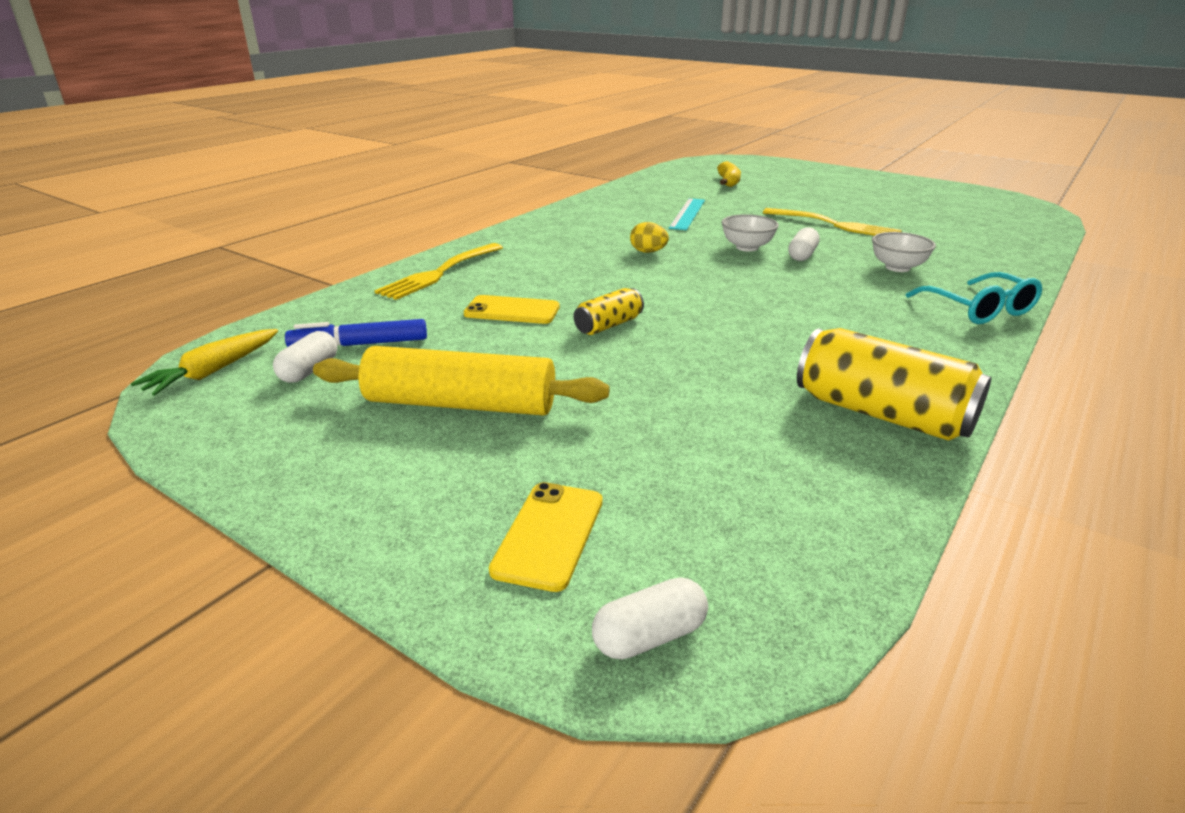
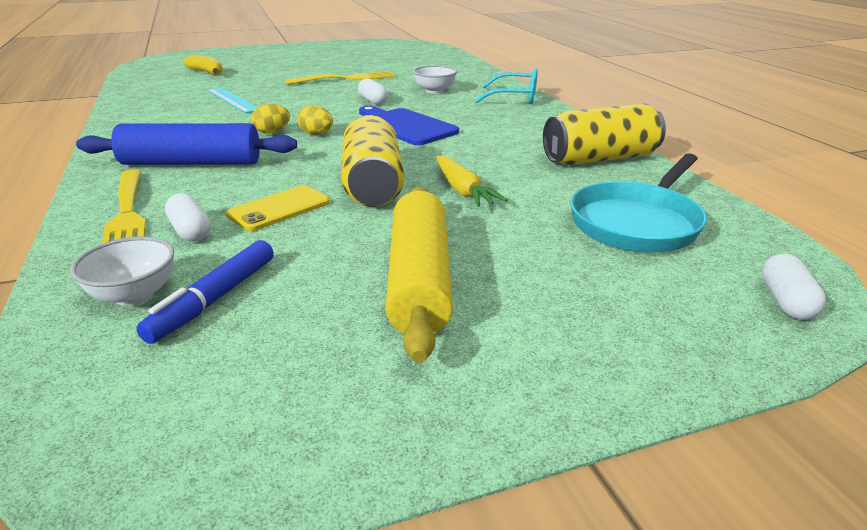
camera: 55 degrees left, 0 degrees up
(213, 371) = (107, 421): yellow carrot -> yellow carrot (463, 190)
(309, 371) = (226, 345): white capsule -> white capsule (190, 231)
(461, 404) = (419, 280): yellow rolling pin -> yellow rolling pin turned 45 degrees counterclockwise
(544, 254) = (192, 163): none -> blue rolling pin
(549, 535) = (653, 301): yellow phone -> none
(608, 325) = (373, 184): yellow can -> yellow can, size x1.87
(675, 267) = (316, 134): none -> yellow egg
(727, 483) = (637, 223): none -> turquoise pan
(747, 247) = (330, 107): white bowl -> white bowl (134, 295)
(766, 290) = (405, 126): none -> blue cutting board

